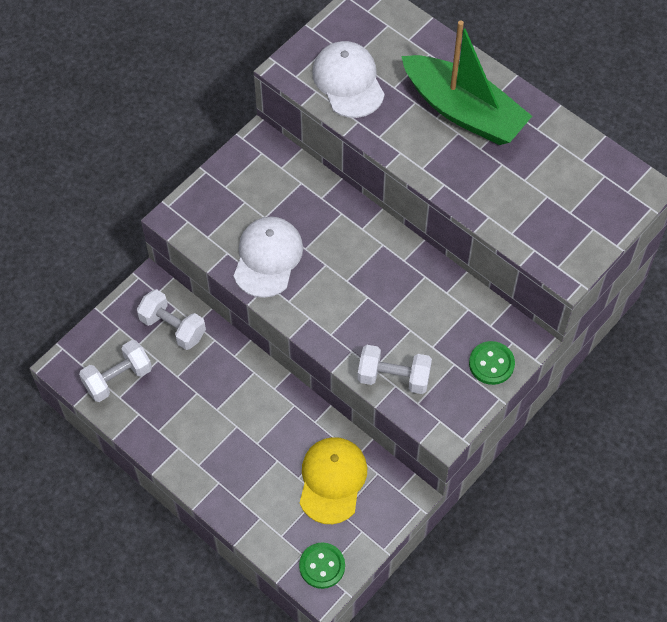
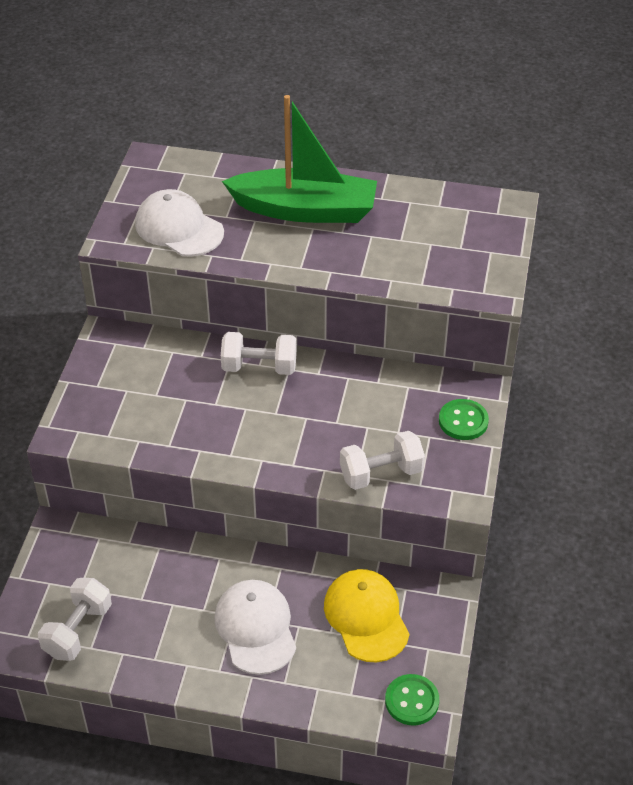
camera: 30 degrees left, 15 degrees down
(173, 327) = (107, 556): white dumbbell -> white dumbbell (259, 367)
(268, 258) = (183, 427): white cap -> white cap (256, 628)

